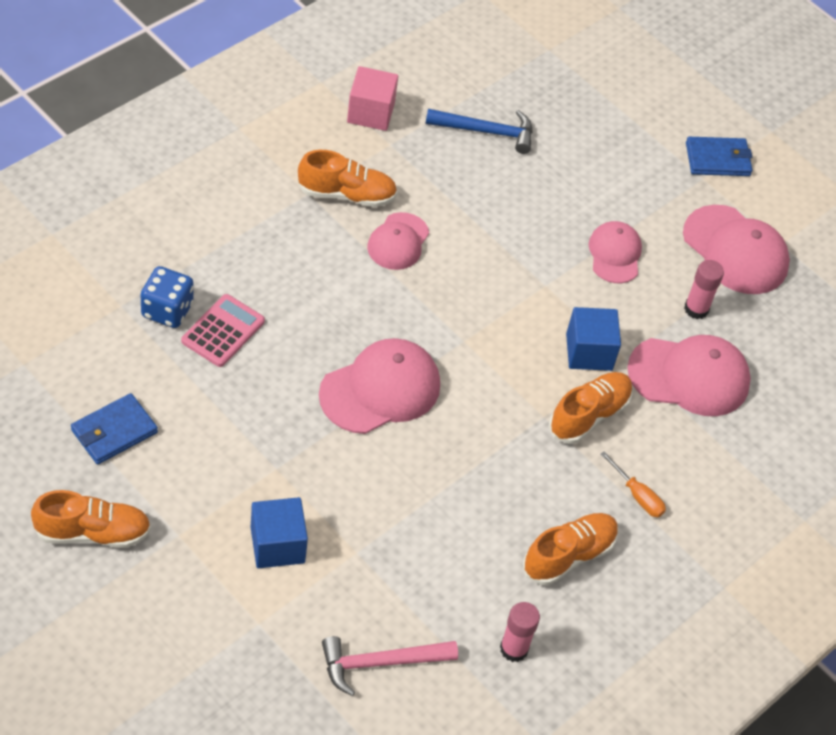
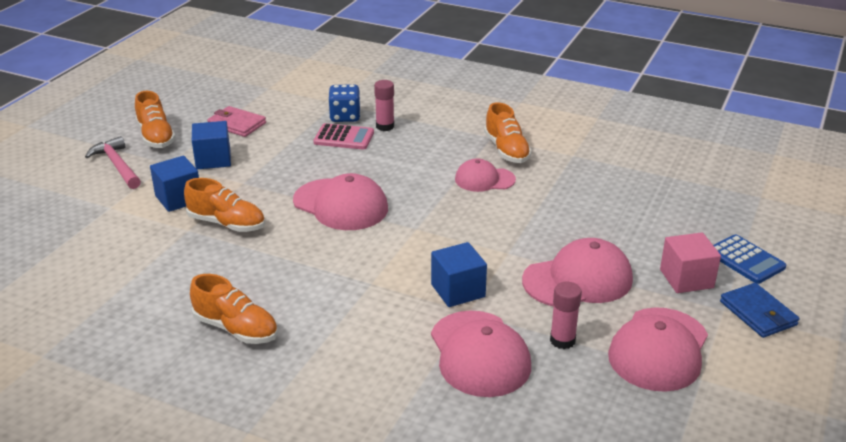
camera: 75 degrees right, 20 degrees down
(114, 431) = (237, 124): blue wallet -> pink wallet
(198, 483) = (213, 159): none -> blue cube
(371, 112) = (593, 141): pink cube -> pink cube (686, 279)
(380, 663) = (94, 263): pink hammer -> pink hammer (117, 165)
(486, 132) = (635, 190): blue hammer -> none
(514, 649) = (130, 321): pink glue stick -> pink glue stick (385, 126)
(589, 415) = (390, 306): orange shoe -> orange shoe (227, 223)
(615, 254) = (578, 280): pink cap -> pink cap, size x1.61
(637, 495) = (322, 353): orange screwdriver -> none
(641, 122) = (745, 260): none -> blue calculator

